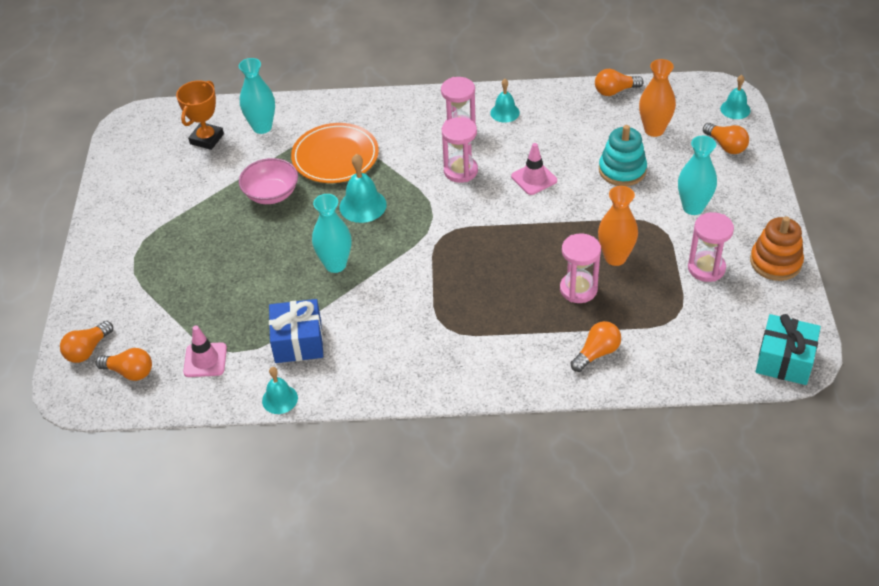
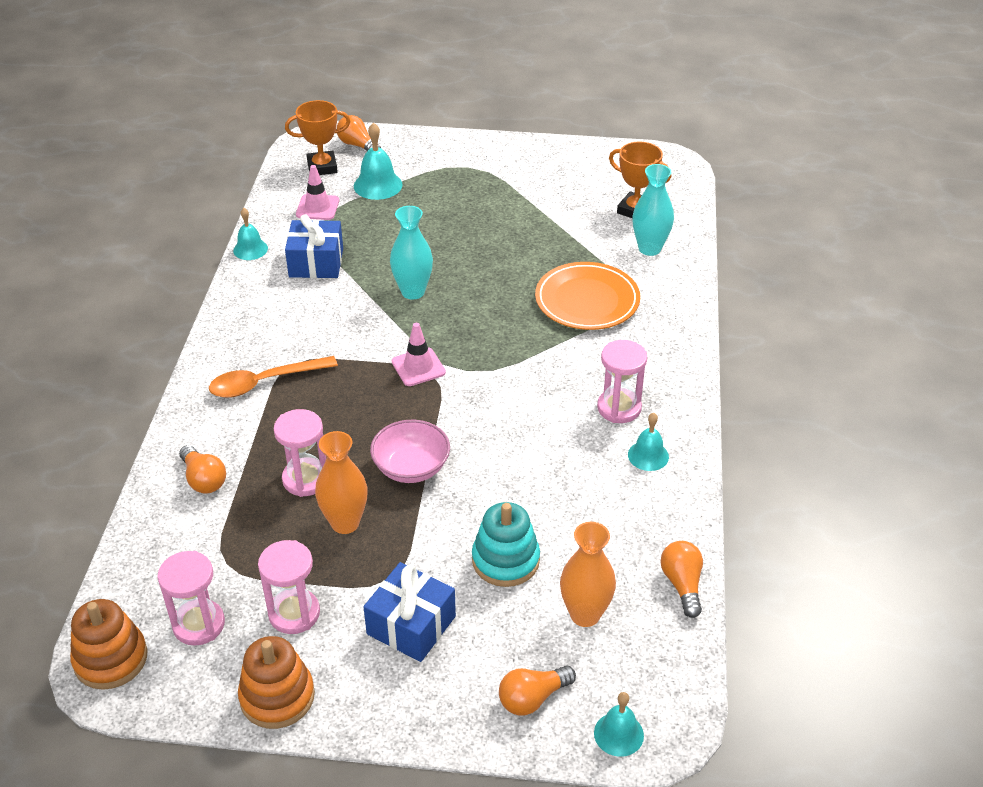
camera: 95 degrees right, 5 degrees down
(129, 372) = (322, 167): orange light bulb -> orange trophy
(271, 194) = (535, 252): pink bowl -> pink bowl (411, 467)
(363, 205) = (499, 316): turquoise bell -> turquoise bell (378, 185)
(460, 171) = (539, 401): pink hourglass -> pink hourglass (199, 624)
(473, 341) = (264, 382): none -> orange spoon
(534, 178) = (510, 467): pink traffic cone -> pink traffic cone (418, 367)
(693, 207) = (411, 625): turquoise vase -> blue gift
(784, 360) = (111, 659): turquoise gift -> orange stacking toy

